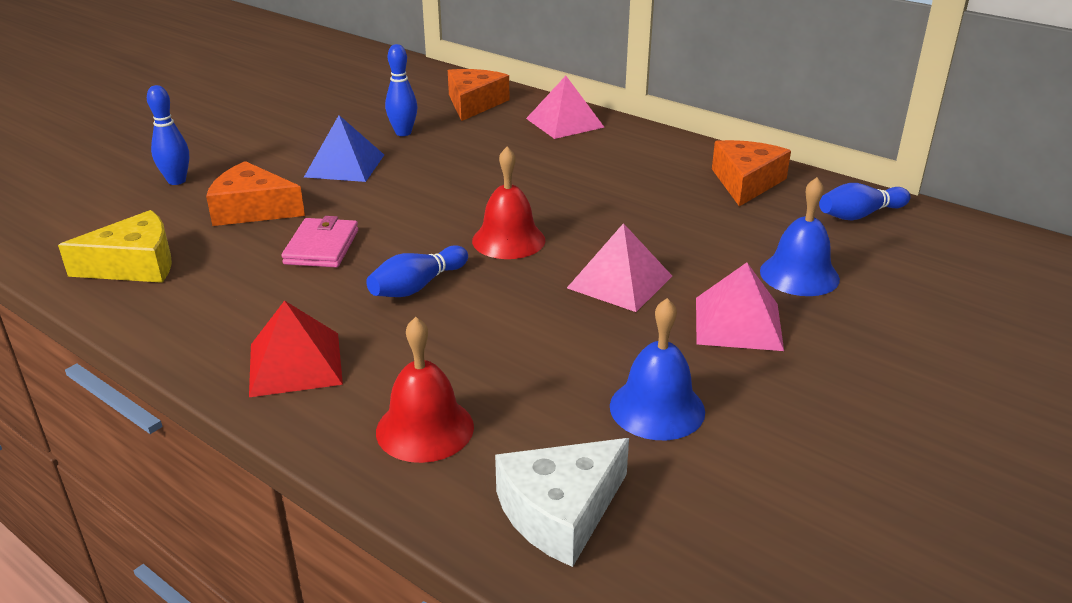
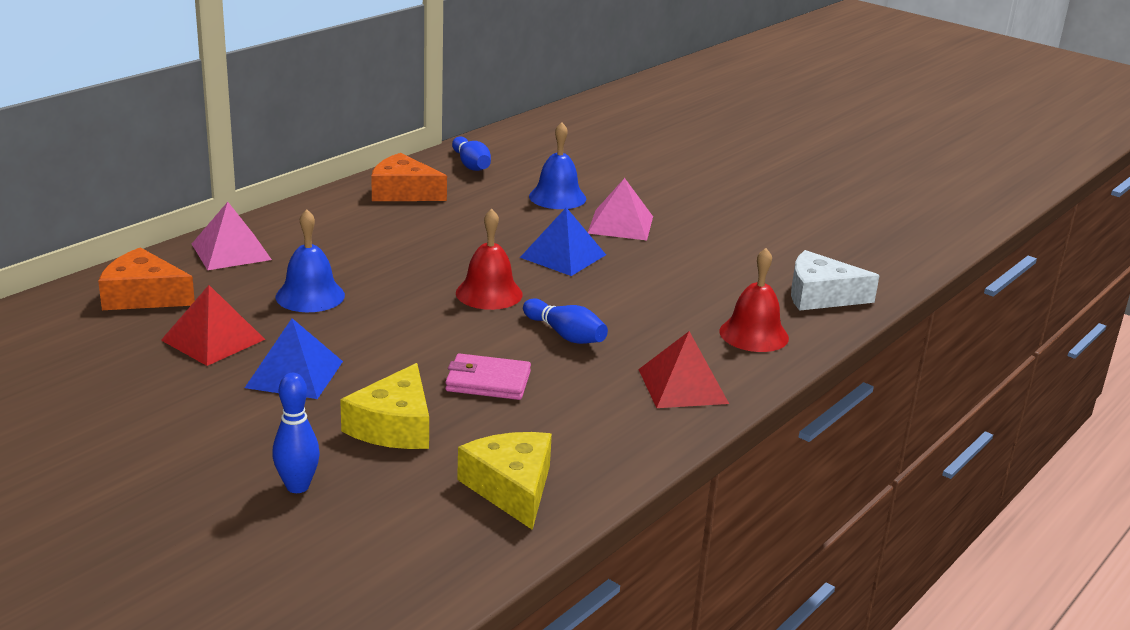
camera: 90 degrees left, 5 degrees down
(252, 209) = (394, 426): orange cheese -> yellow cheese
(403, 133) = (213, 339): blue bowling pin -> red pyramid
(560, 511) = (820, 296): white cheese -> white cheese turned 135 degrees clockwise
(620, 282) = (563, 256): pink pyramid -> blue pyramid
(657, 408) = (719, 260): blue bell -> blue bell (310, 296)

